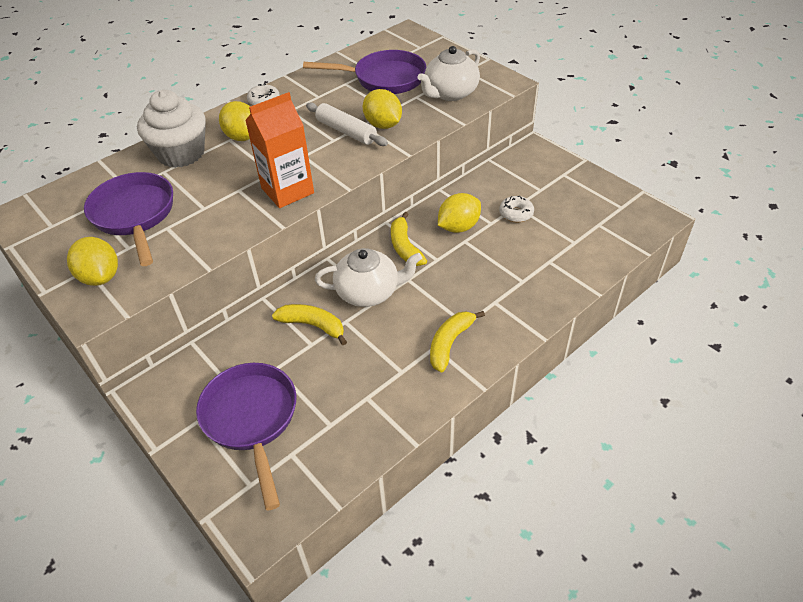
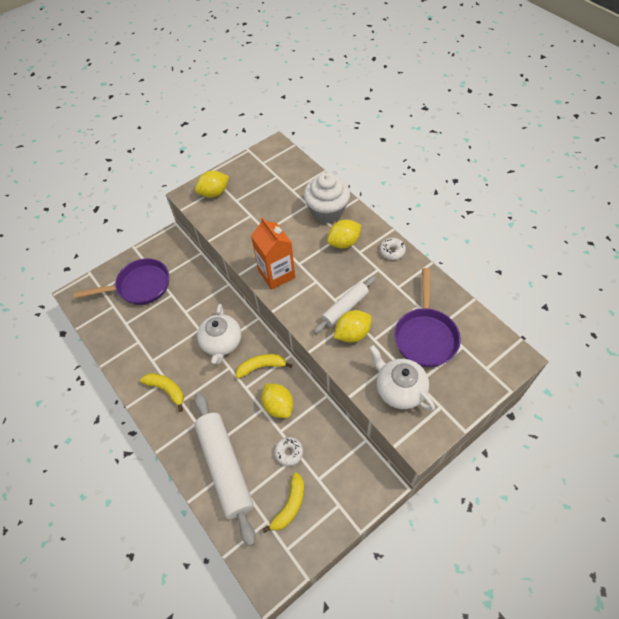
camera: 95 degrees right, 10 degrees up
(135, 215) = (264, 198): purple pan -> none
(313, 325) = (199, 312): yellow banana -> yellow banana (289, 506)
(547, 265) = (225, 467): none -> white rolling pin

